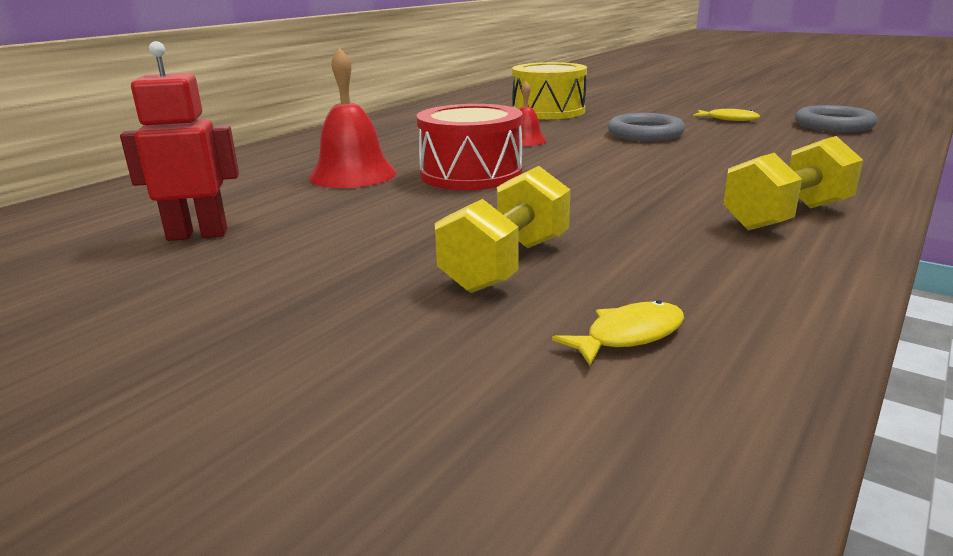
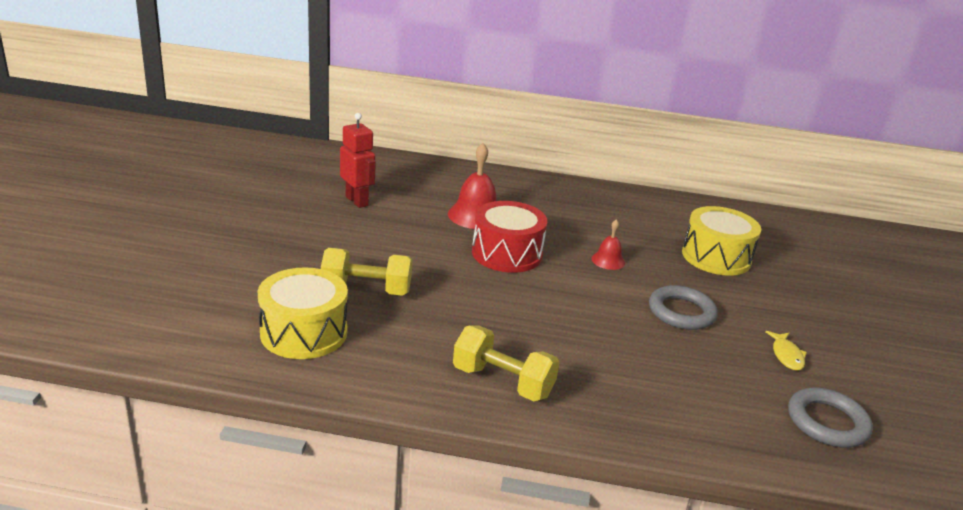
camera: 60 degrees right, 5 degrees up
(628, 335) = (304, 332): yellow fish -> yellow drum

